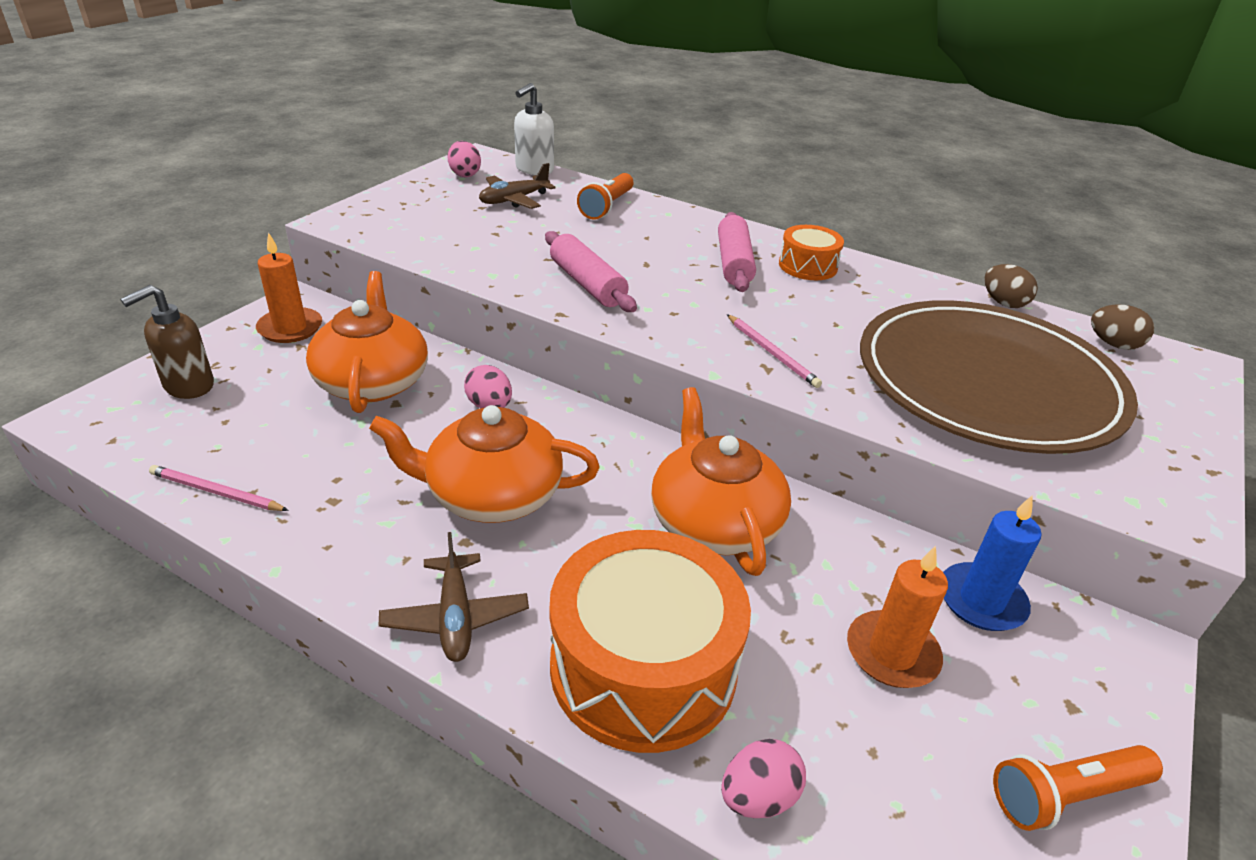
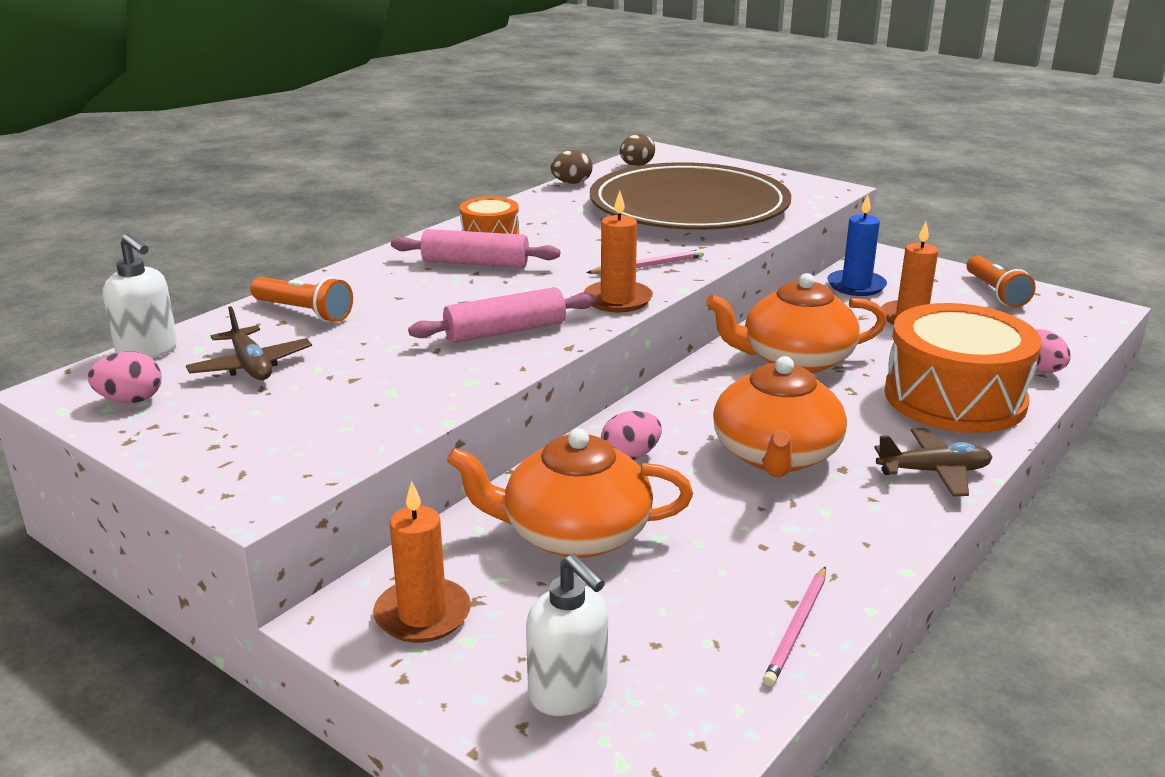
camera: 80 degrees left, 10 degrees down
(188, 386) = (568, 692): brown soap dispenser -> white soap dispenser
(672, 336) = (617, 300): none -> orange candle

